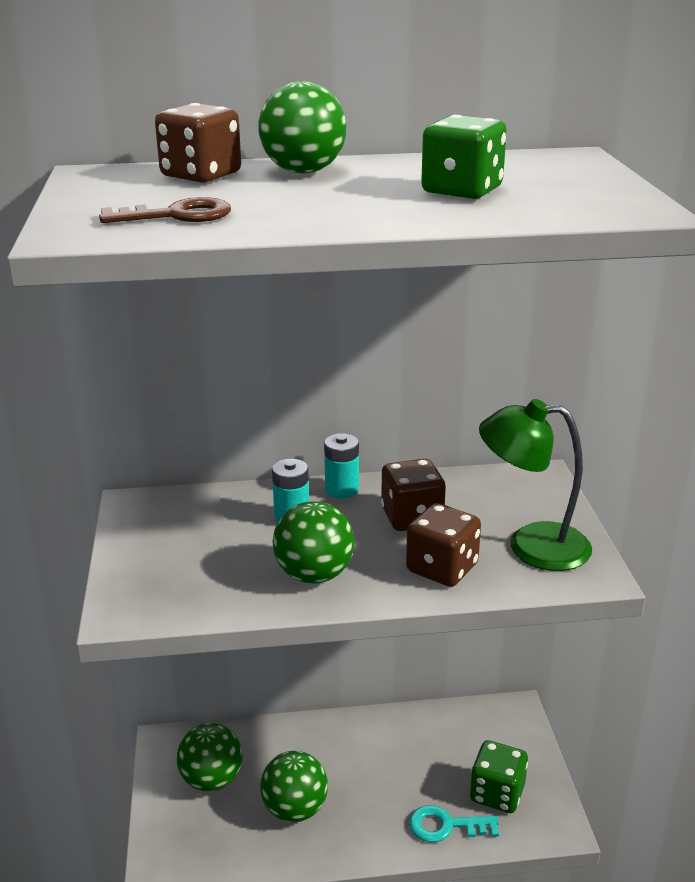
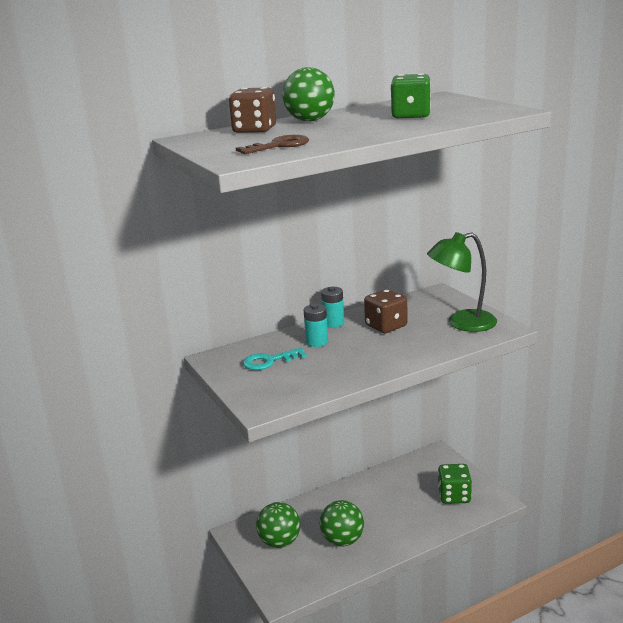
camera: 20 degrees left, 5 degrees down
(314, 575) = (356, 364): green ball -> none
(442, 568) = (424, 344): brown dice -> none
(446, 826) = (436, 520): turquoise key -> turquoise key (269, 361)

